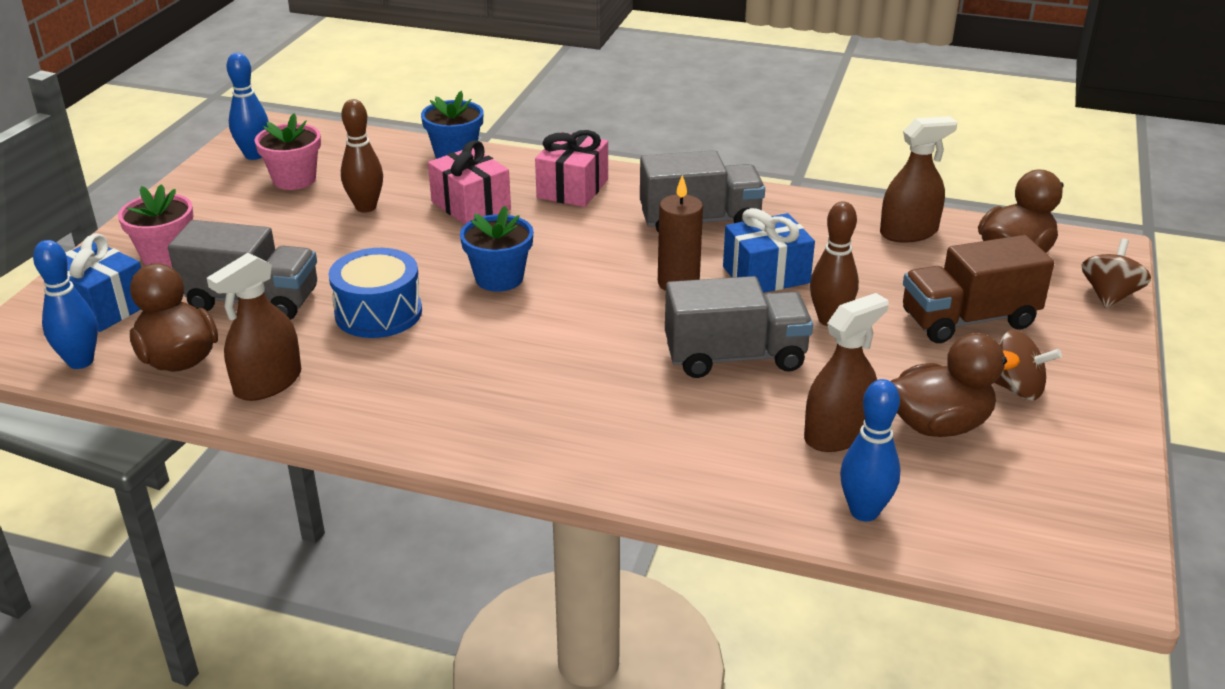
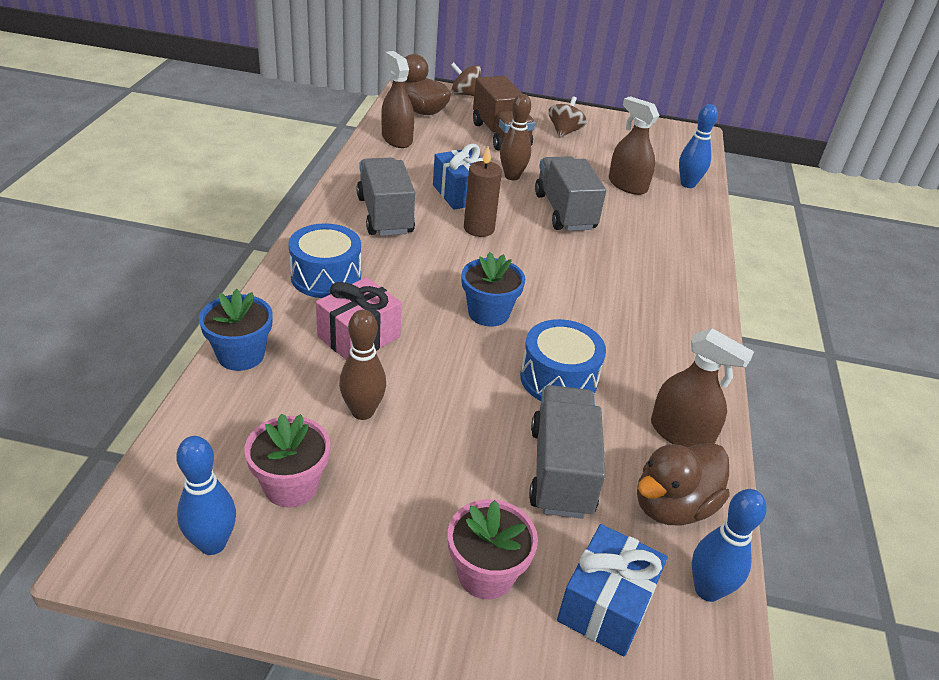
camera: 100 degrees left, 5 degrees up
(572, 188) = (326, 276): pink gift -> blue drum
(939, 425) = (606, 156): brown duck -> none

